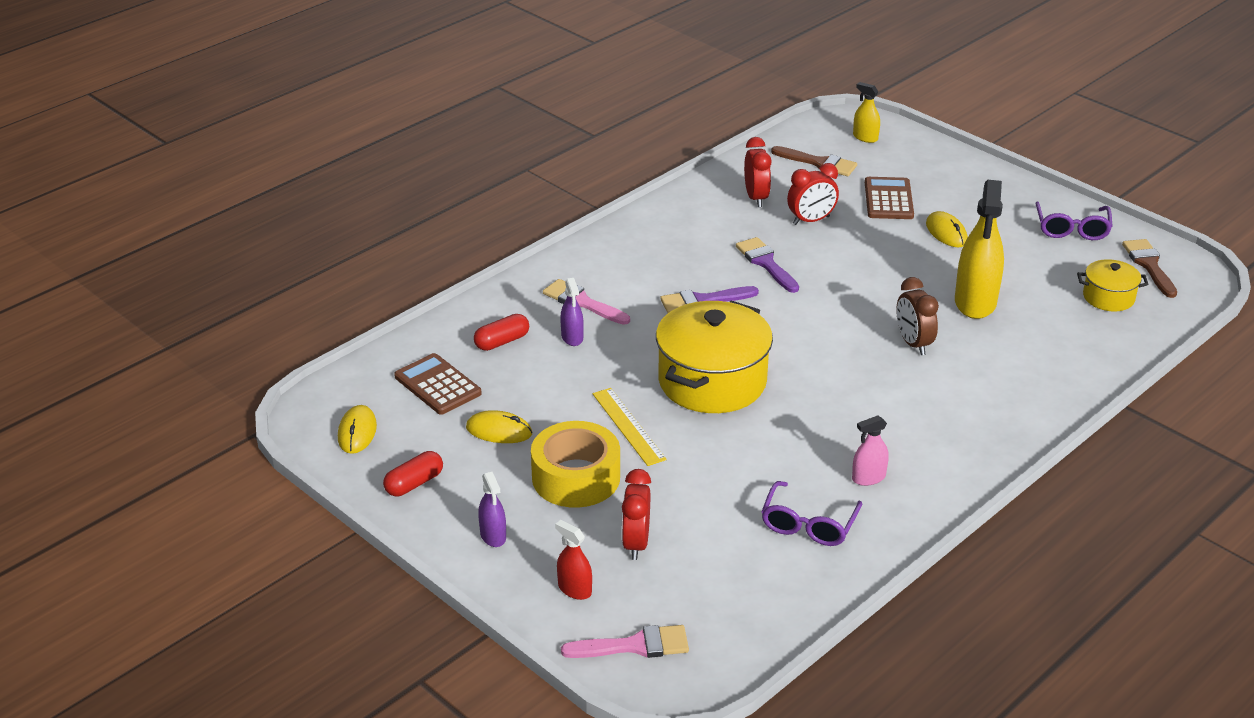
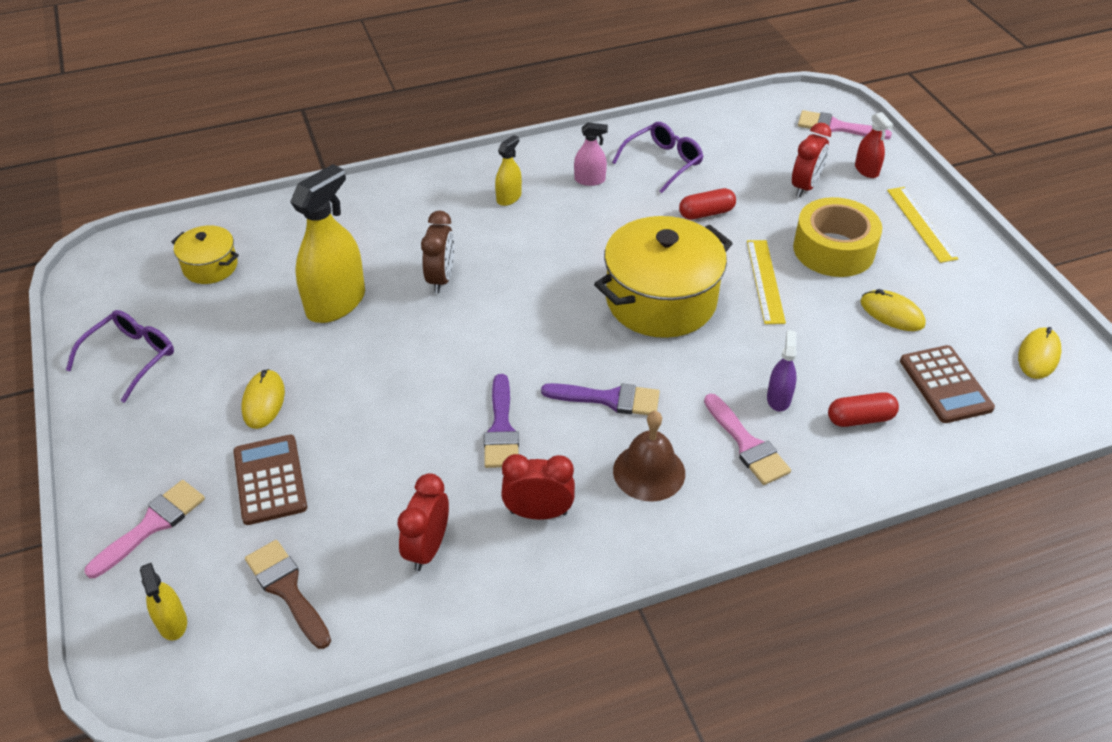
camera: 155 degrees left, 10 degrees up
(414, 483) = (984, 287): red capsule -> red capsule (706, 213)
(493, 536) = (921, 224): purple spray bottle -> yellow ruler
(643, 269) = (649, 472): none -> brown bell
(811, 220) = (394, 479): red clock -> red clock (538, 513)
(888, 199) = (270, 480): brown calculator -> brown calculator turned 135 degrees clockwise
(930, 433) = (509, 197): none -> yellow spray bottle
(931, 164) = (152, 525): none -> pink brush
(1149, 265) = (124, 287): brown brush -> none

